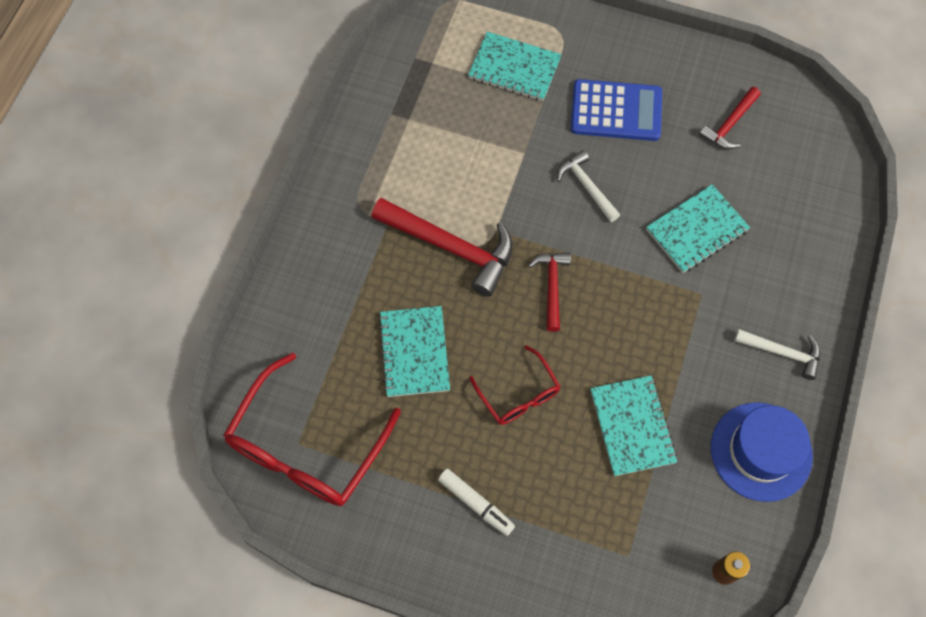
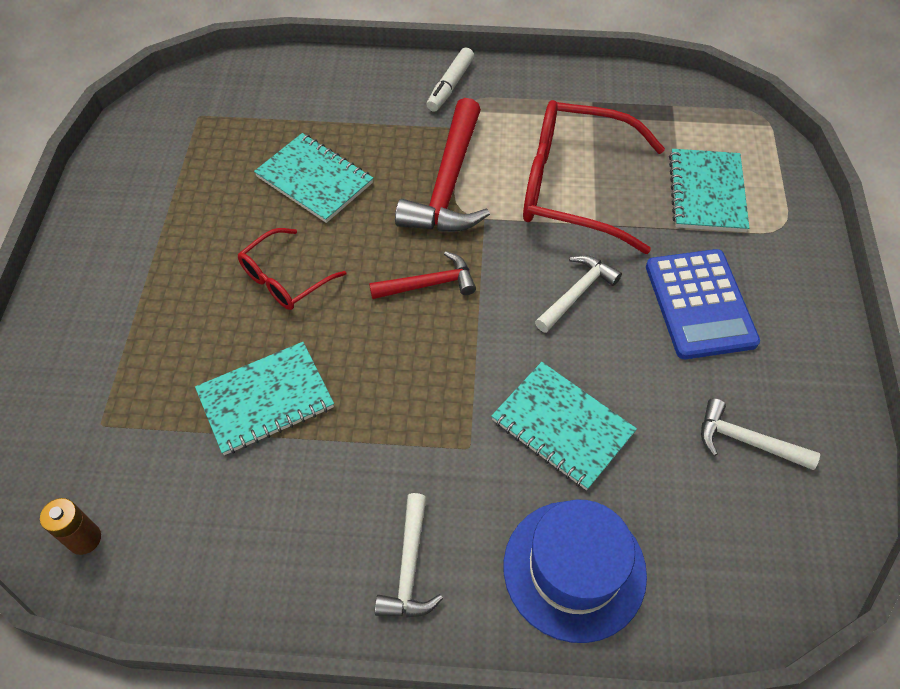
camera: 75 degrees right, 10 degrees down
(306, 447) = (195, 122): red glasses -> red glasses (573, 187)
(414, 352) = (314, 180): turquoise notebook -> turquoise notebook turned 60 degrees clockwise
(476, 503) = (150, 266): white marker -> white marker (450, 86)
(729, 124) = (746, 441): red hammer -> white hammer
(761, 451) = (256, 560): blue hat -> blue hat (574, 569)

